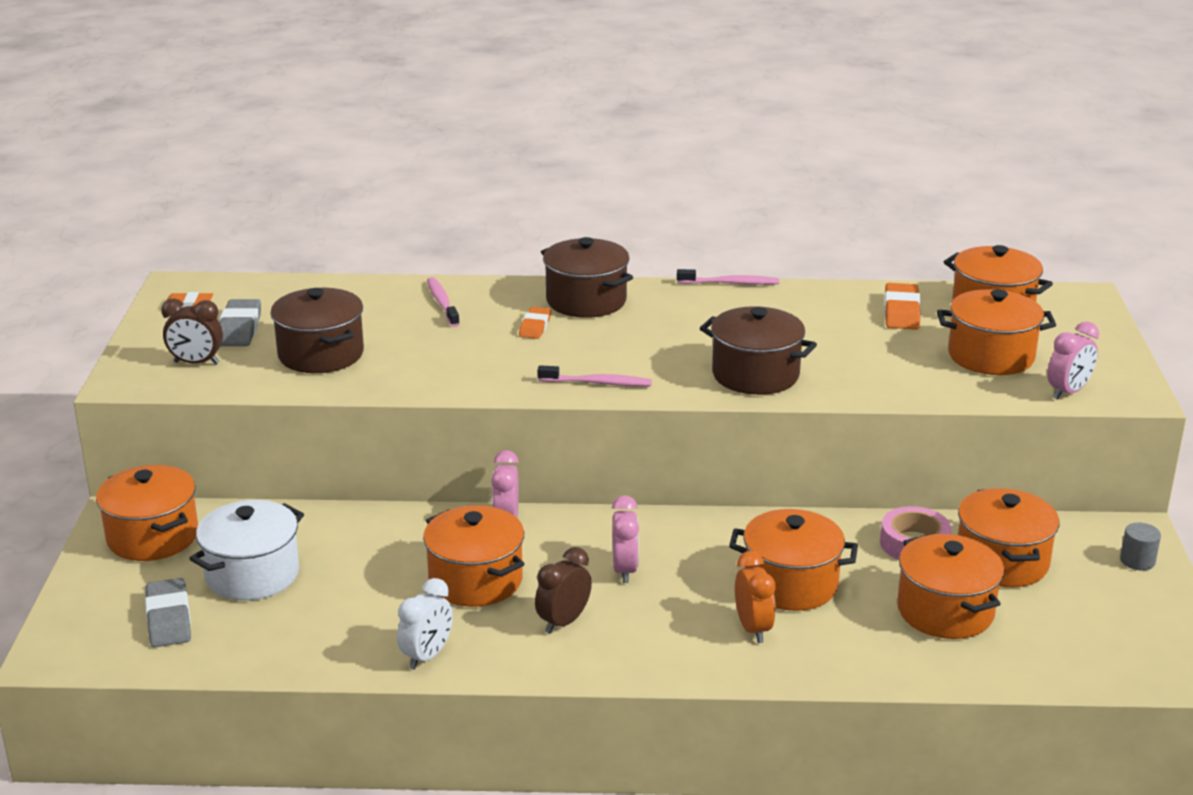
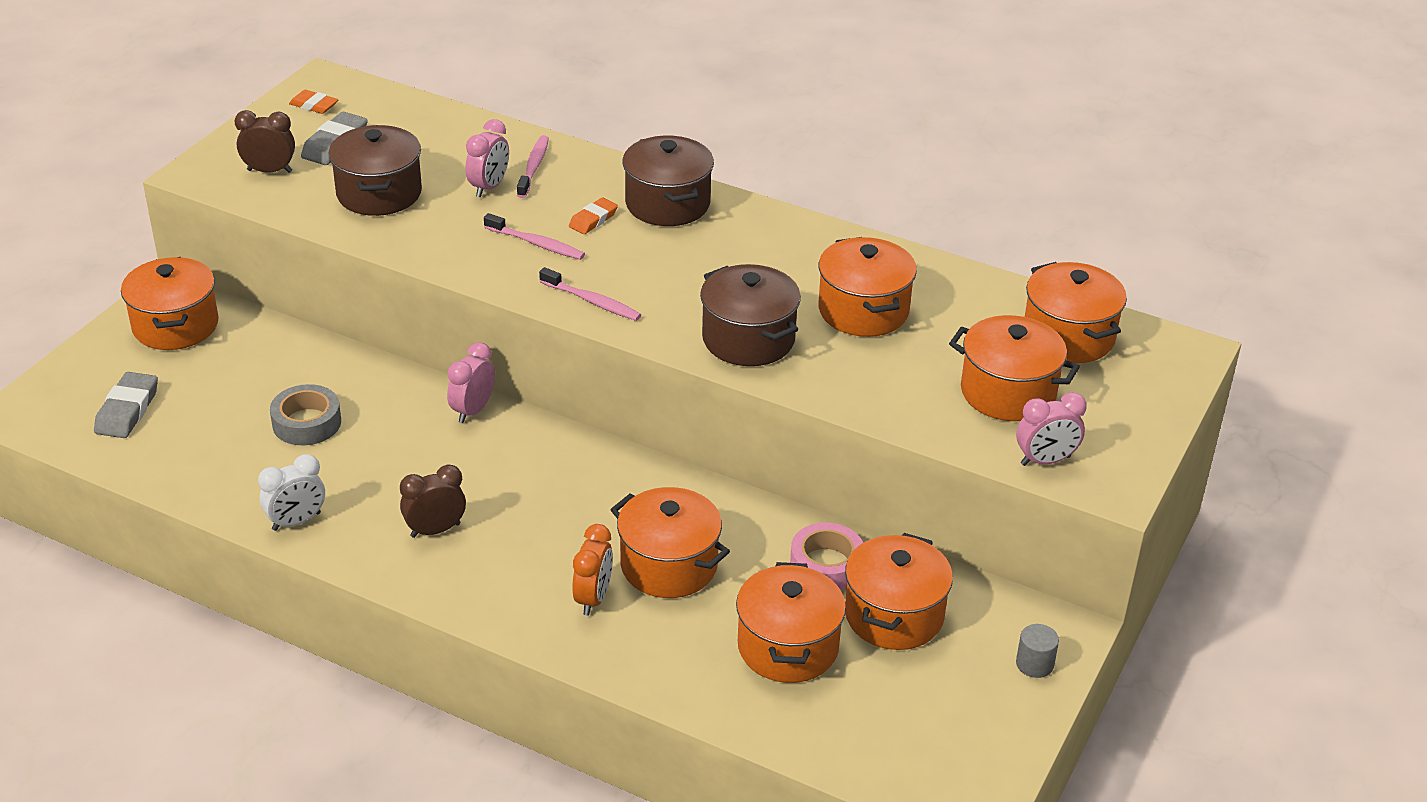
camera: 25 degrees right, 10 degrees up
(196, 363) = (269, 171): brown clock -> brown clock turned 150 degrees clockwise
(252, 574) = (223, 390): white pot -> none
(360, 576) = (307, 423): none -> grey tape
(475, 580) = (397, 461): orange pot -> orange pot (863, 310)
(624, 570) = (533, 497): pink clock -> pink clock (489, 187)
(730, 283) = (827, 224): pink toothbrush -> pink toothbrush (536, 243)
(901, 312) = (968, 310): orange eraser -> none

